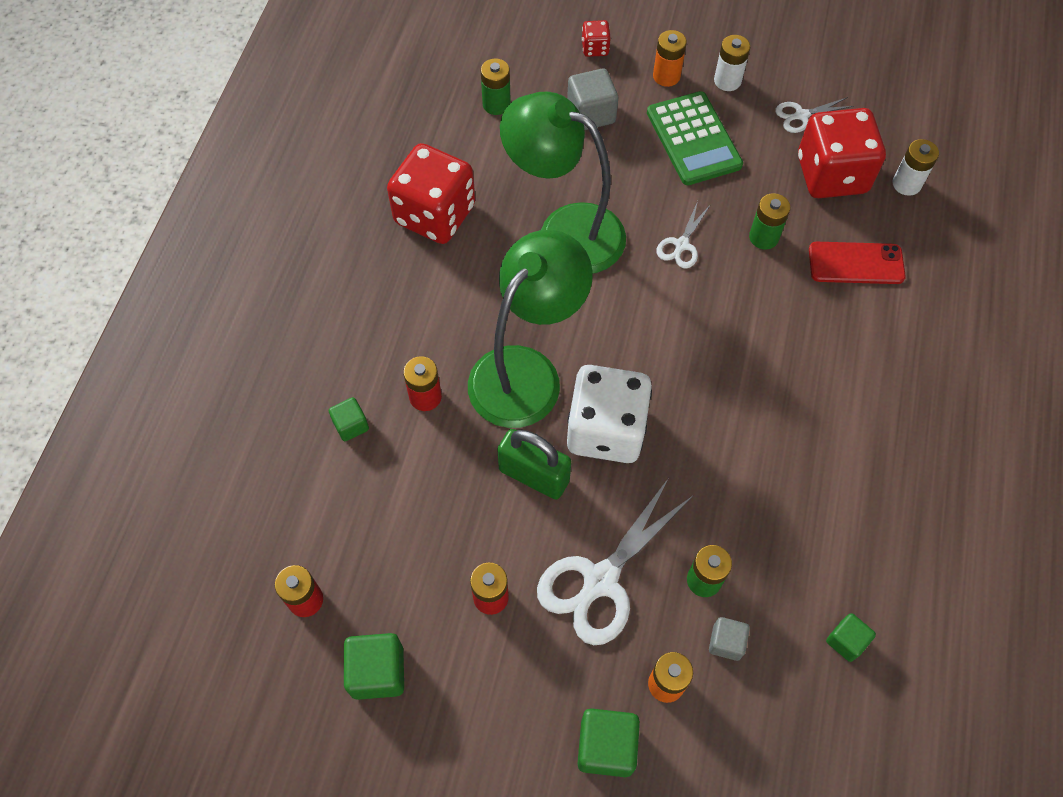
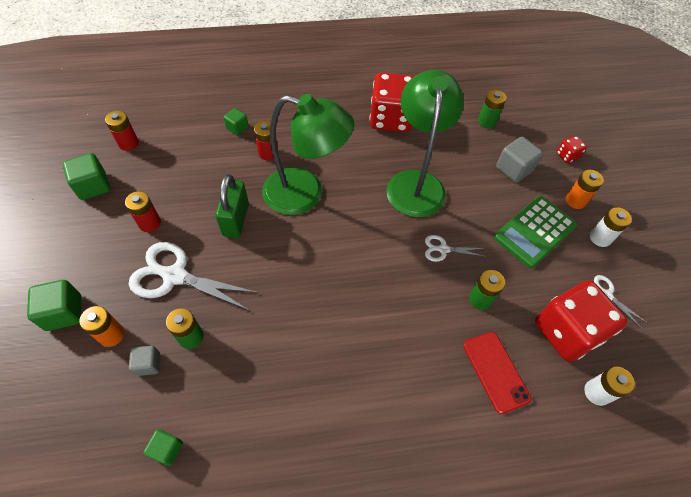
camera: 65 degrees right, 5 degrees down
(606, 430) = (281, 248): white dice -> none

